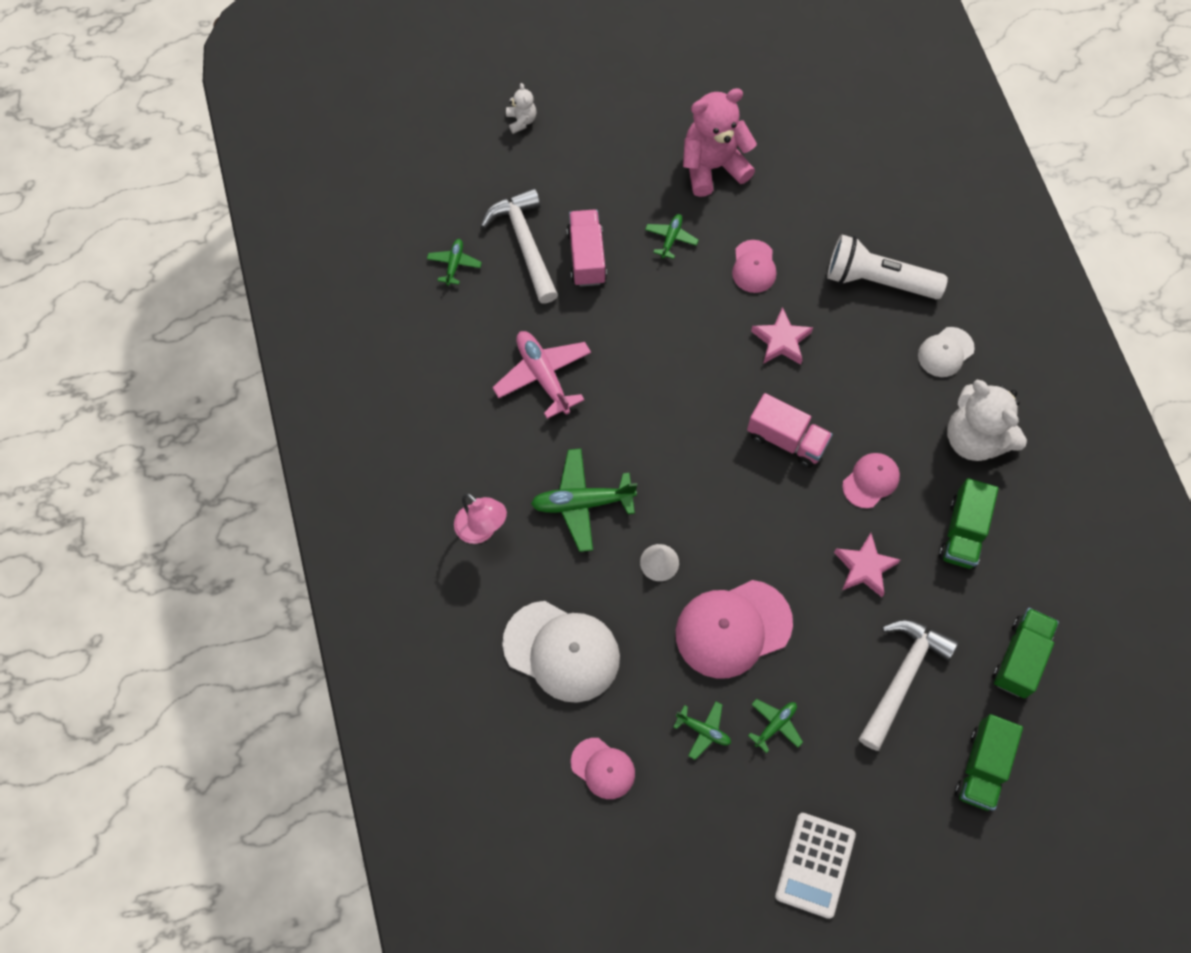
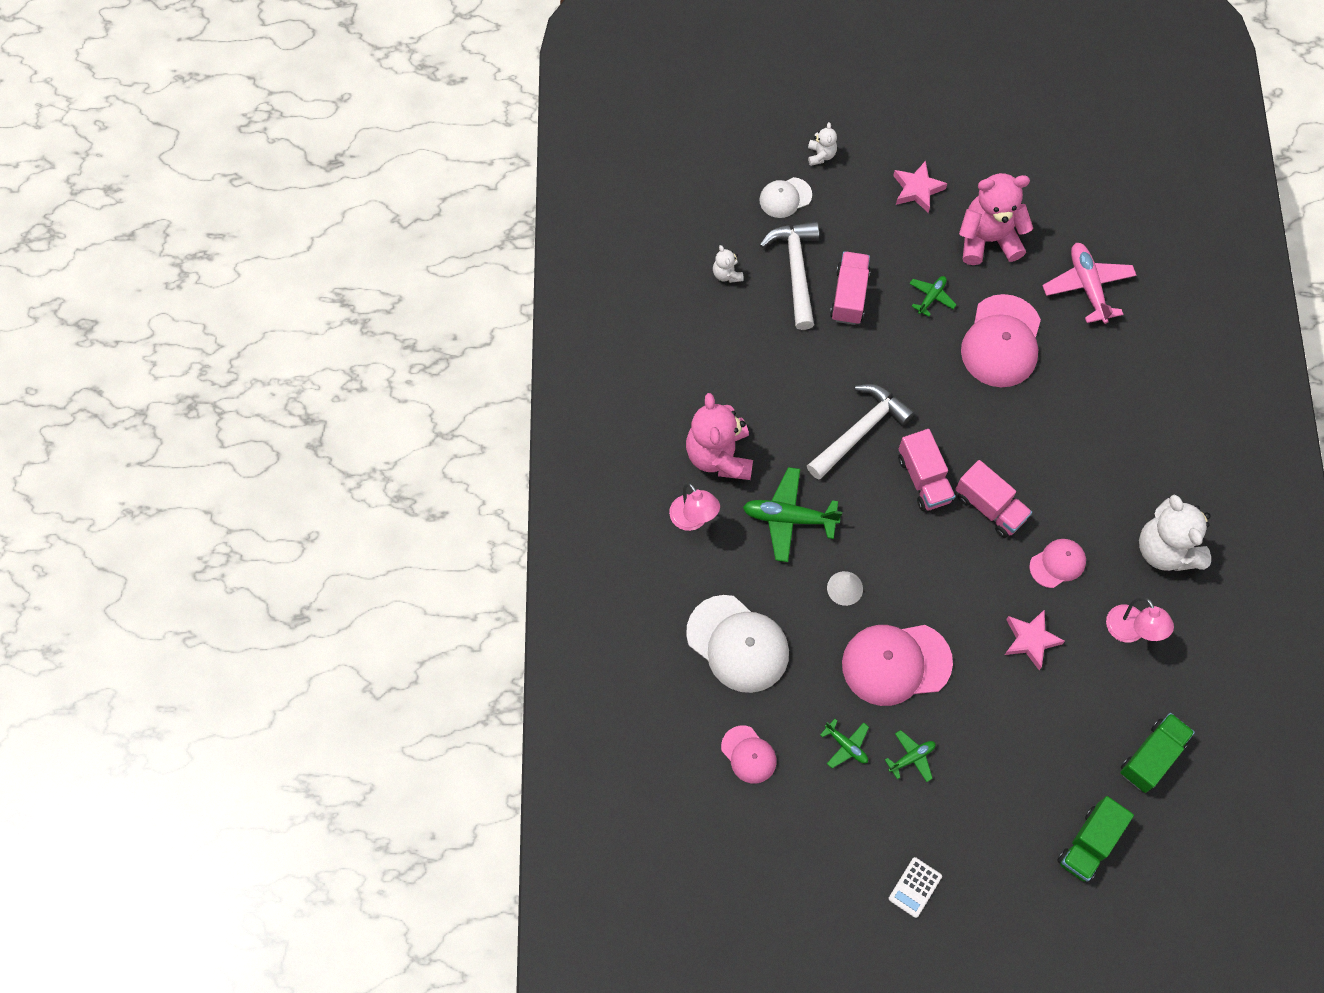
camera: 15 degrees right, 0 degrees up
(454, 264) = (727, 274): green plane -> white teddy bear
(493, 455) = (719, 455): none -> pink teddy bear
(543, 376) = (782, 395): pink plane -> pink plane (1087, 287)
(711, 427) = (923, 479): none -> pink truck
(754, 267) = (1001, 341): pink cap -> pink cap, size x1.83
(781, 341) = (1009, 416): pink star -> pink star (917, 189)
(815, 865) = (915, 887): white calculator -> white calculator, size x0.62
(877, 280) = (1114, 381): white flashlight -> none
(902, 677) = (1038, 746): white hammer -> white hammer (860, 431)
(945, 352) = (1160, 463): white cap -> white cap (785, 198)
(962, 532) = (1130, 631): green truck -> pink lamp

